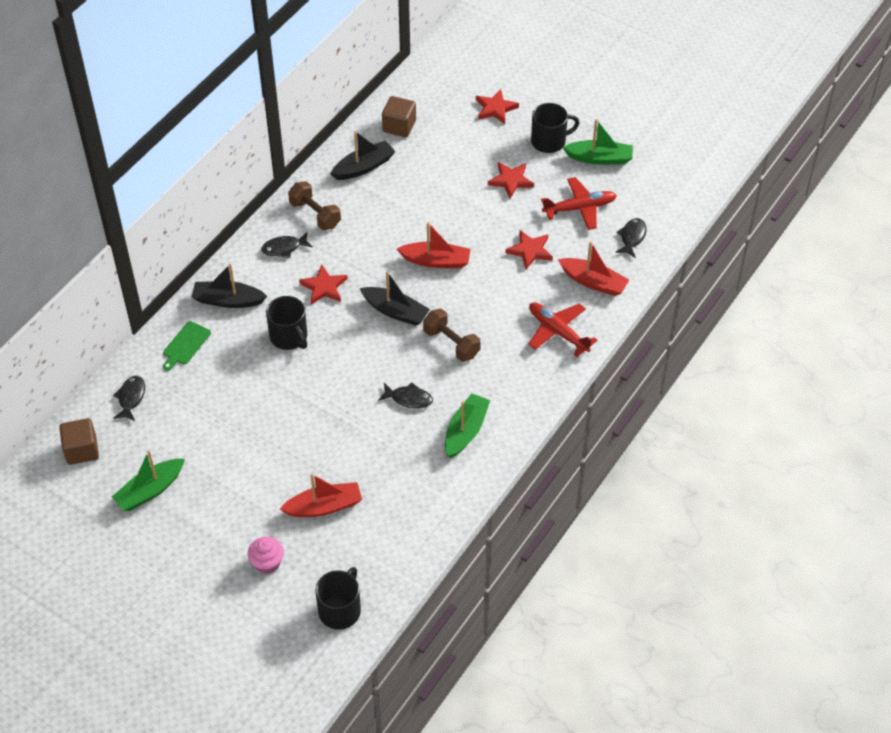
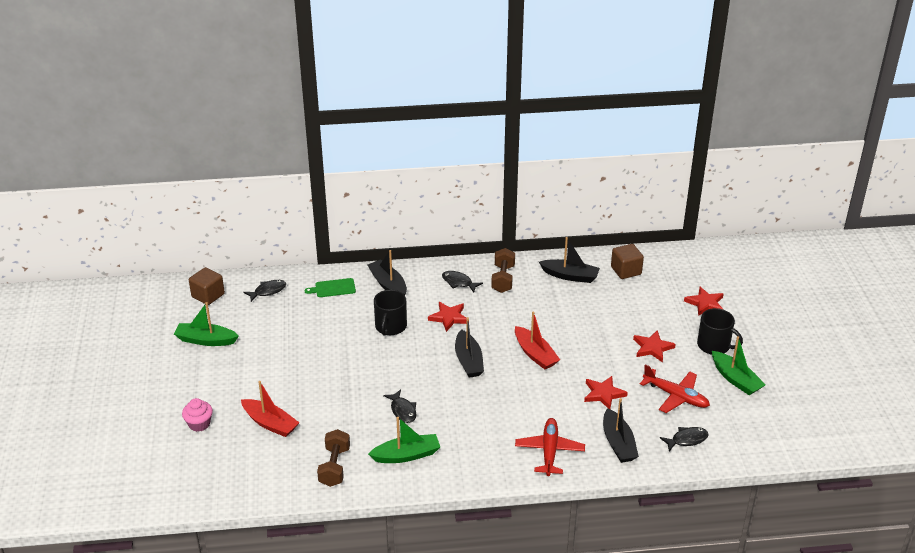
camera: 50 degrees right, 15 degrees down
(340, 610) = (193, 481): black mug -> none
(451, 343) = (474, 403): brown dumbbell -> brown dumbbell (334, 467)
(593, 282) = (618, 443): red boat -> black boat

